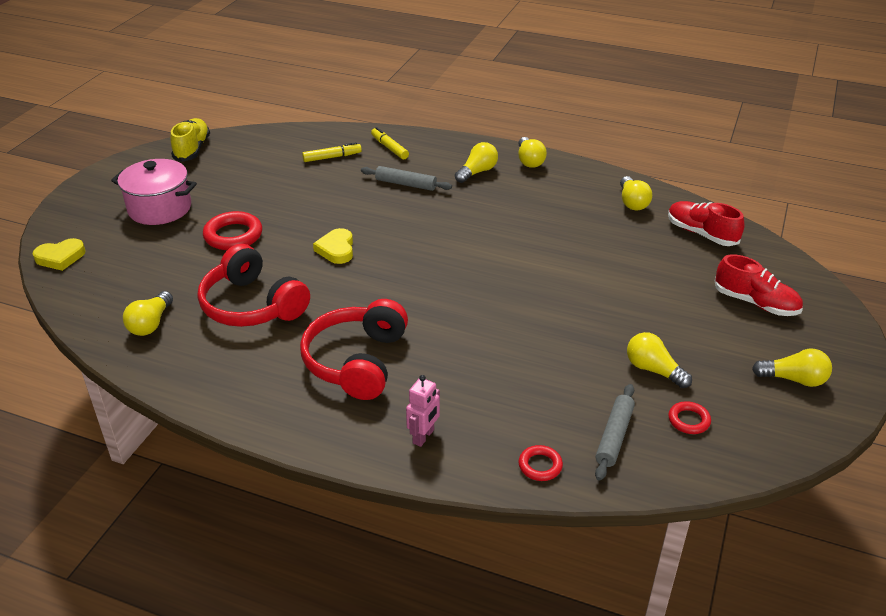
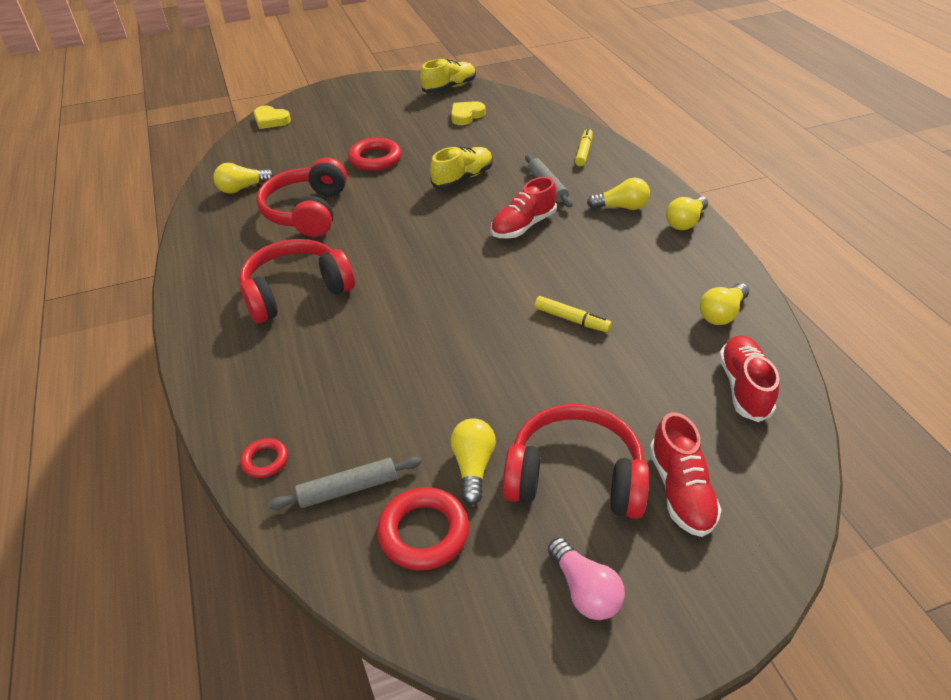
camera: 50 degrees right, 5 degrees up
(160, 208) = (366, 118): pink pot -> none
(332, 157) = (529, 138): yellow marker -> yellow marker (571, 319)
(334, 211) = (462, 178): none -> yellow shoe
(336, 249) = (417, 206): yellow heart -> yellow heart (466, 116)
(423, 436) = (241, 374): pink robot -> none
(437, 219) = (523, 226): none -> red shoe
(688, 420) = (424, 532): red ring -> red ring, size x1.78
(705, 334) = (575, 477): none -> red headphones
(794, 379) = (584, 590): yellow light bulb -> pink light bulb

